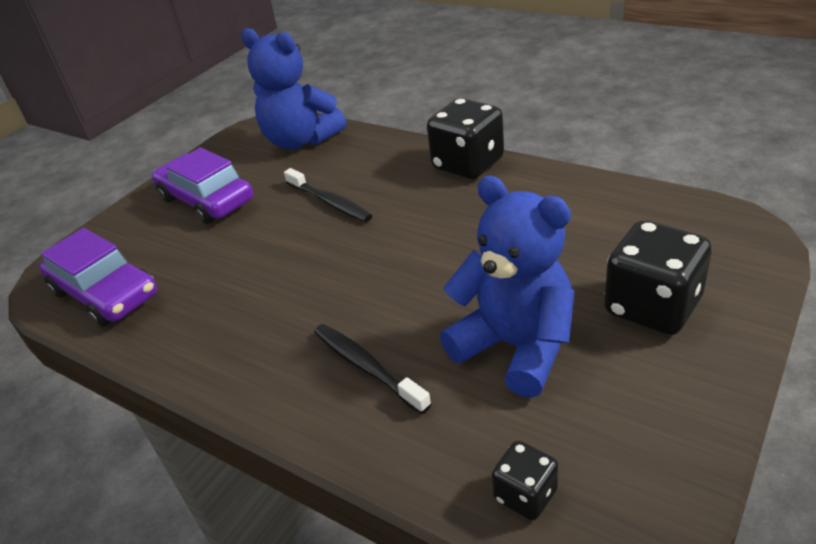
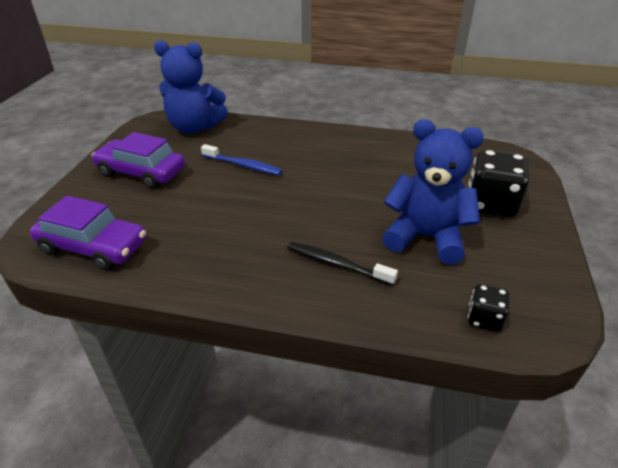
camera: 25 degrees left, 0 degrees up
(330, 202) = (243, 165): black toothbrush -> blue toothbrush
(468, 164) = (328, 134): black dice -> none

